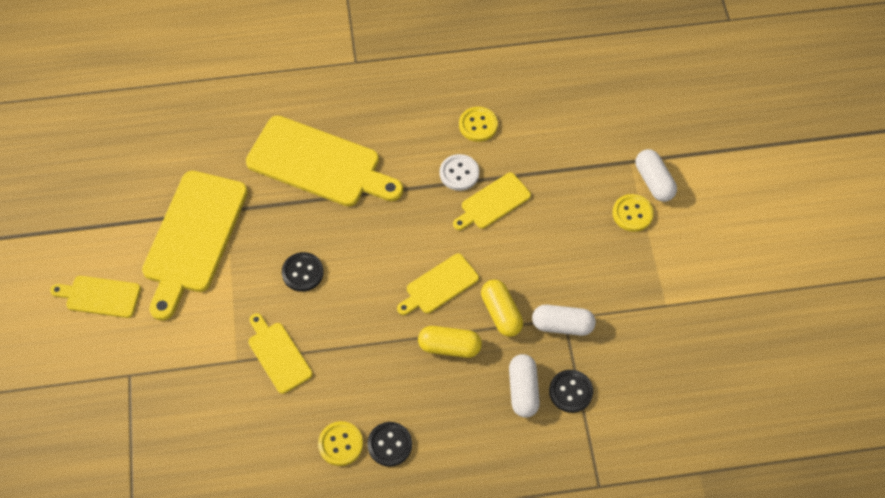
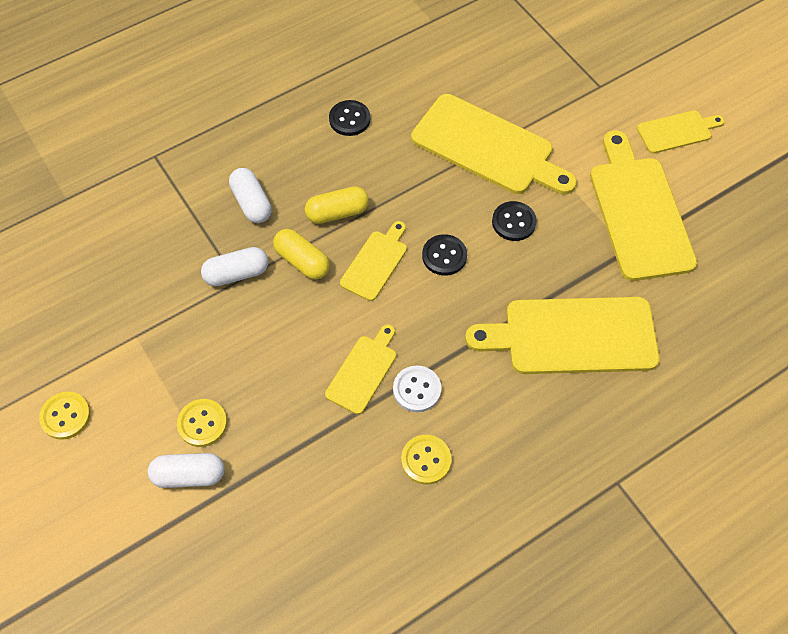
camera: 155 degrees right, 0 degrees up
(278, 355) = (487, 147): yellow cutting board -> yellow cutting board, size x1.91
(340, 444) = (391, 104): yellow button -> yellow button (65, 416)
(570, 392) = (206, 218): black button -> black button (444, 256)
(654, 181) = (189, 475): white capsule -> white capsule turned 45 degrees counterclockwise

